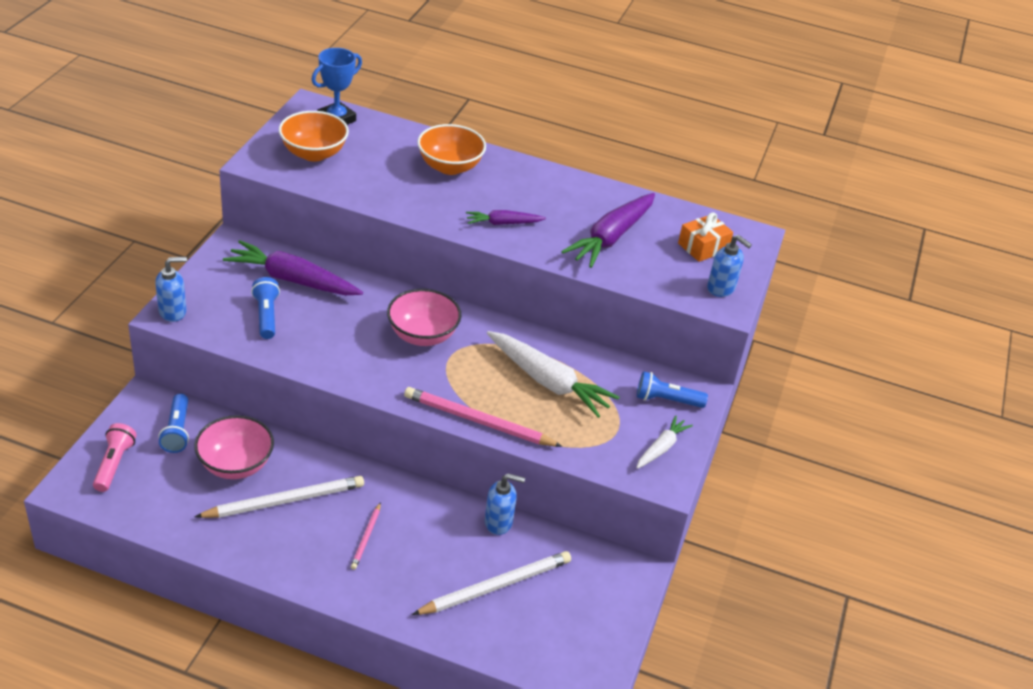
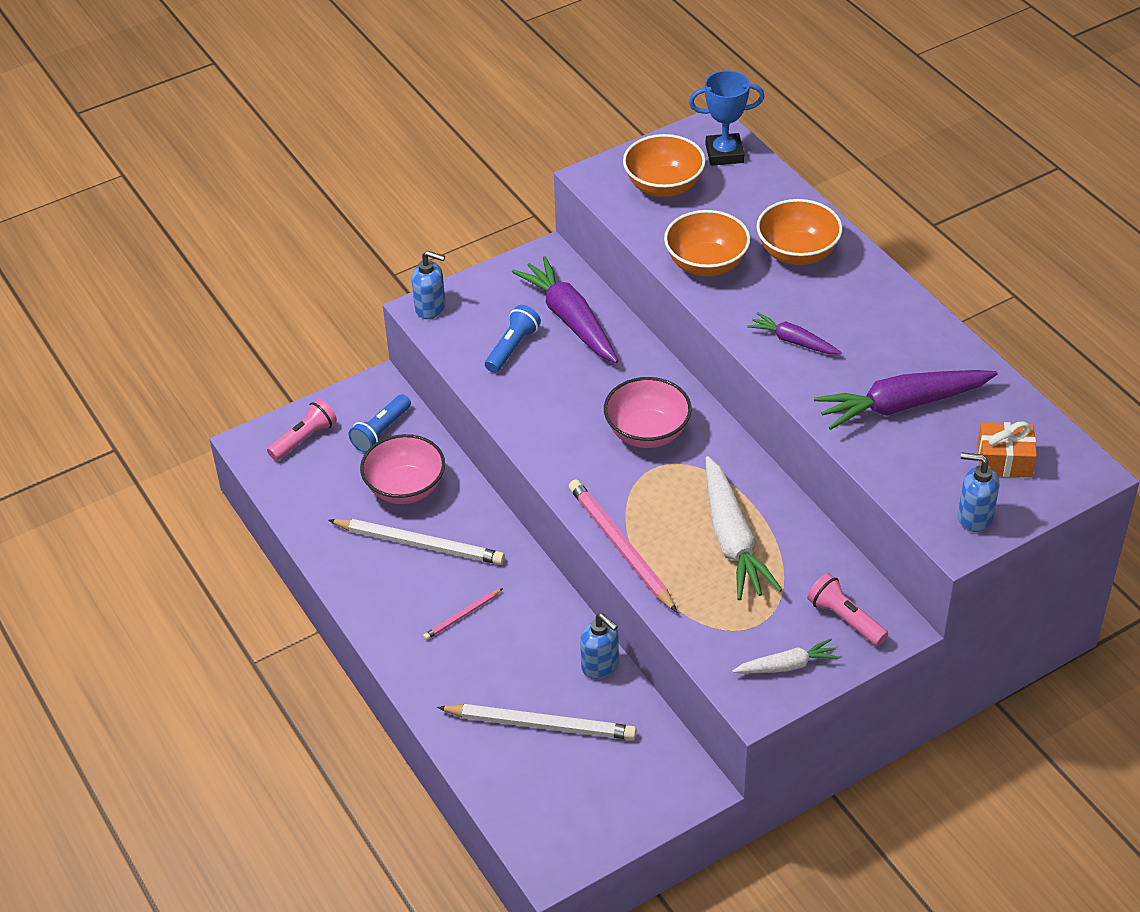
camera: 45 degrees right, 5 degrees up
(395, 194) = (706, 264): none -> orange bowl
(666, 400) = (844, 619): blue flashlight -> pink flashlight
(721, 288) = (974, 517): blue soap dispenser -> blue soap dispenser turned 120 degrees clockwise

